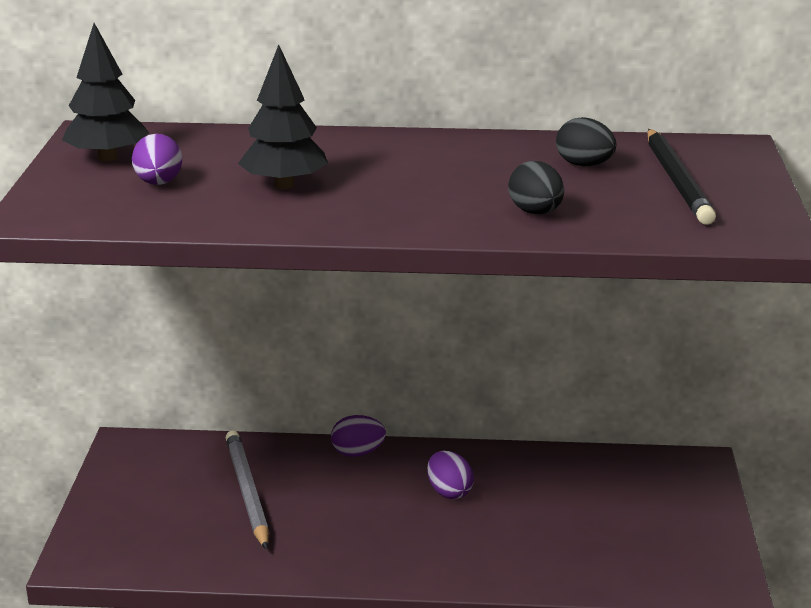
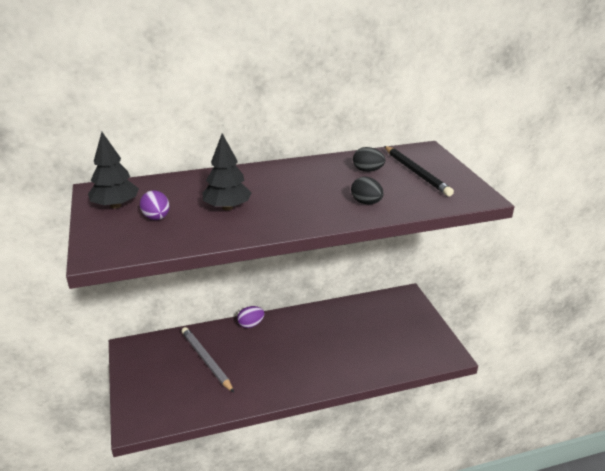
camera: 20 degrees left, 5 degrees up
(449, 492) = (305, 336): purple egg -> none

